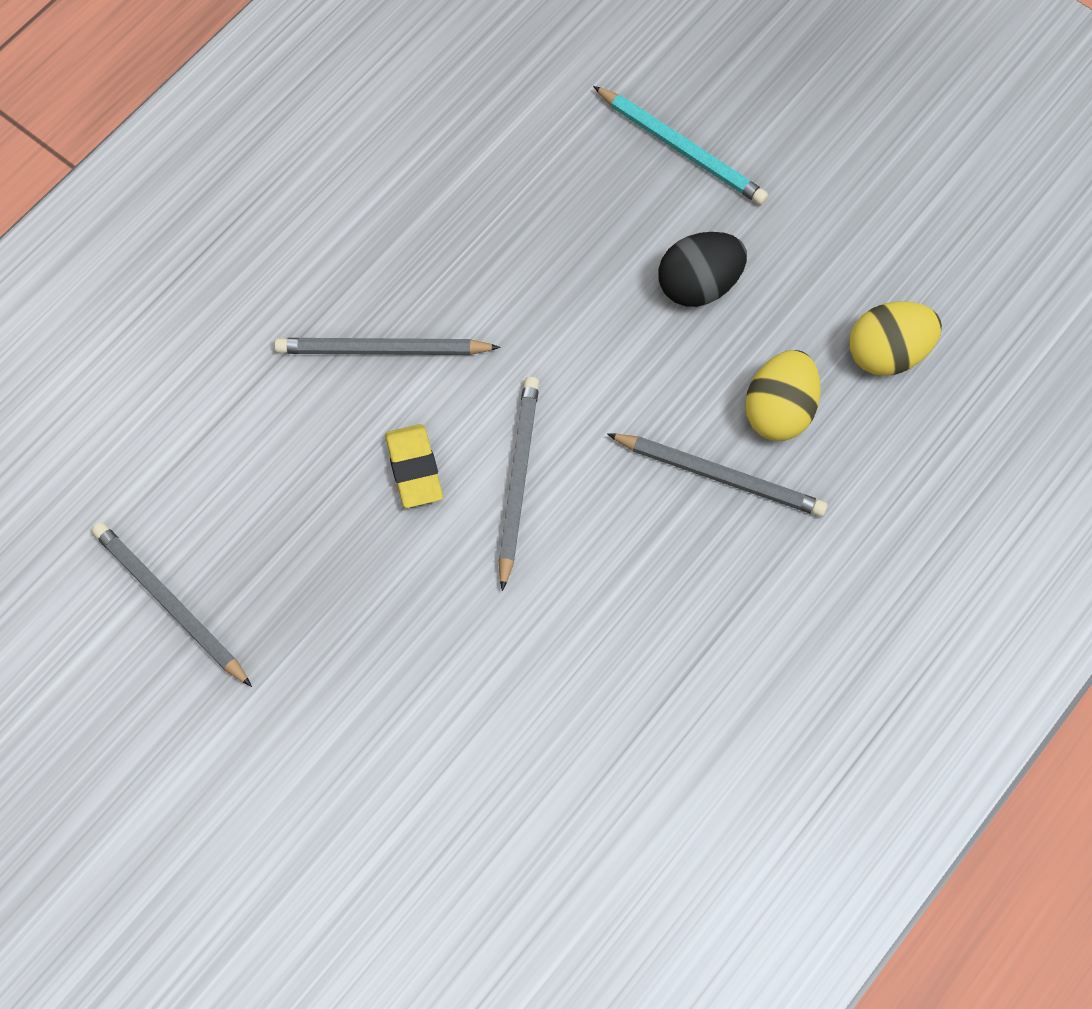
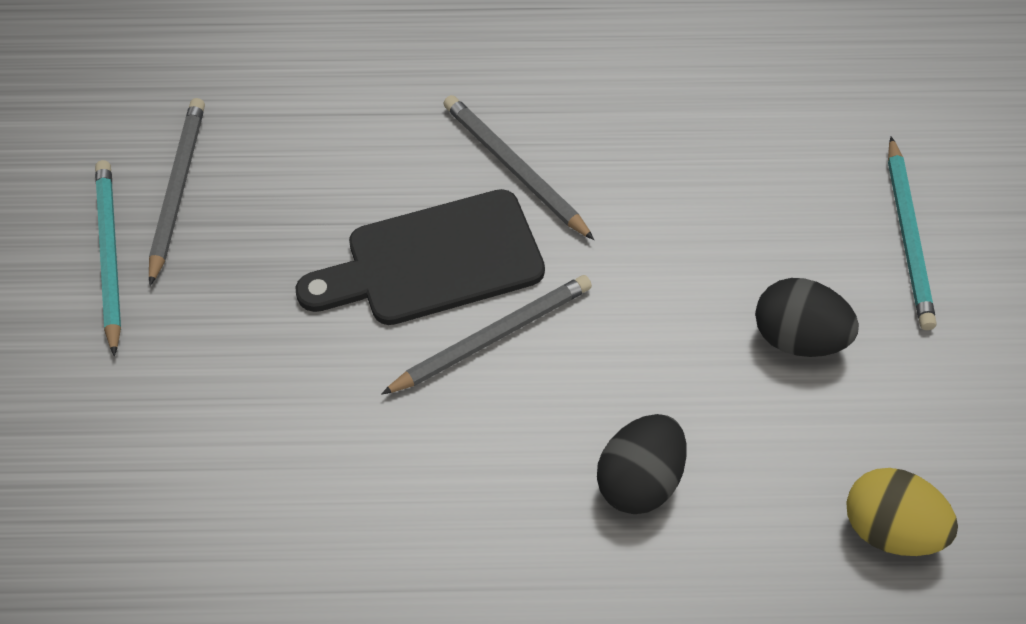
camera: 50 degrees right, 10 degrees down
(188, 699) = (109, 256): none -> turquoise pencil
(414, 469) = (433, 261): yellow eraser -> black cutting board
(720, 476) = (640, 482): grey pencil -> black egg
(780, 411) = (747, 484): yellow egg -> none

